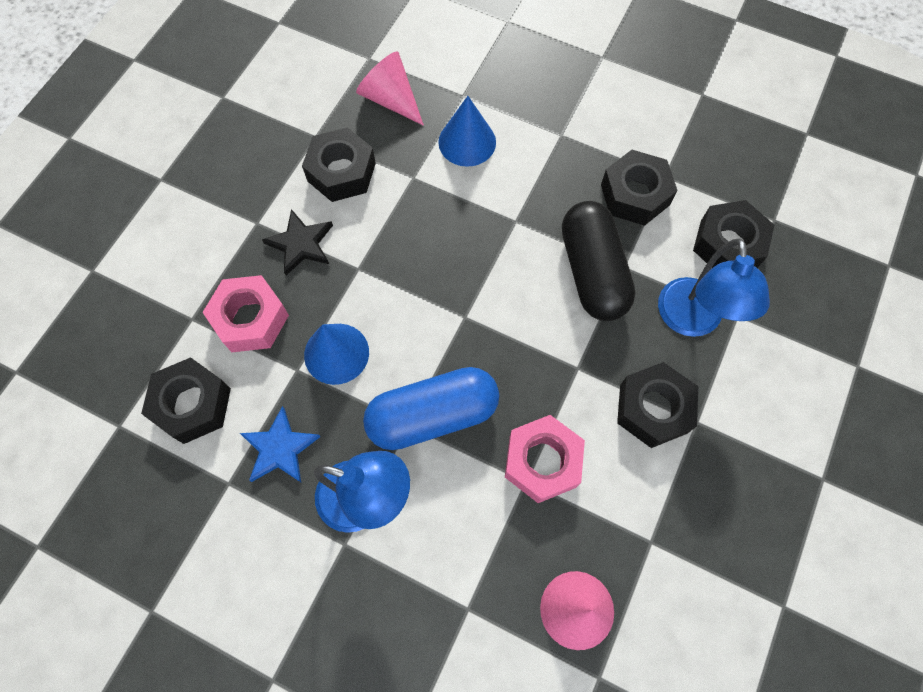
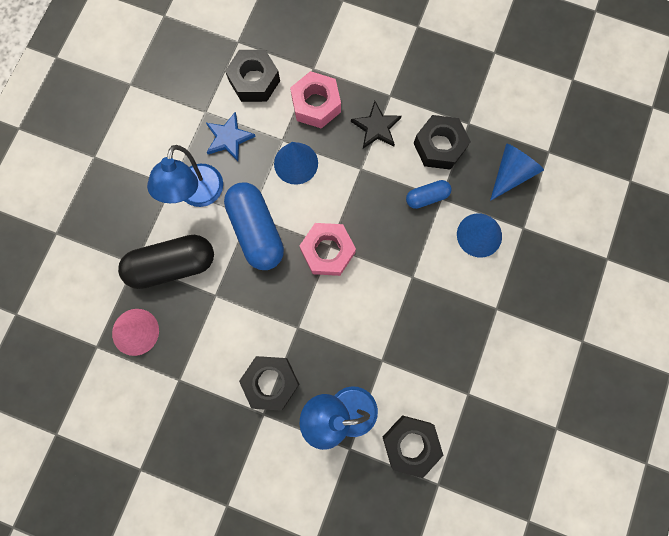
camera: 85 degrees right, 10 degrees up
(391, 99) = (511, 173): pink cone -> blue cone
(410, 194) = (427, 197): none -> blue capsule
(542, 461) = (229, 305): pink nut -> pink nut (327, 251)
(592, 272) = (375, 336): black capsule -> black capsule (172, 265)
(635, 195) = (447, 369): black nut -> none

